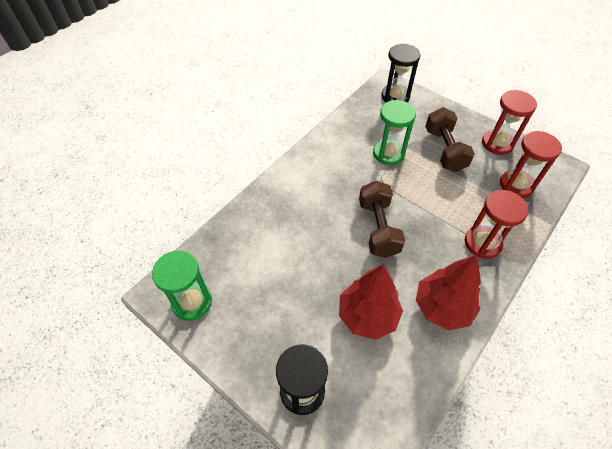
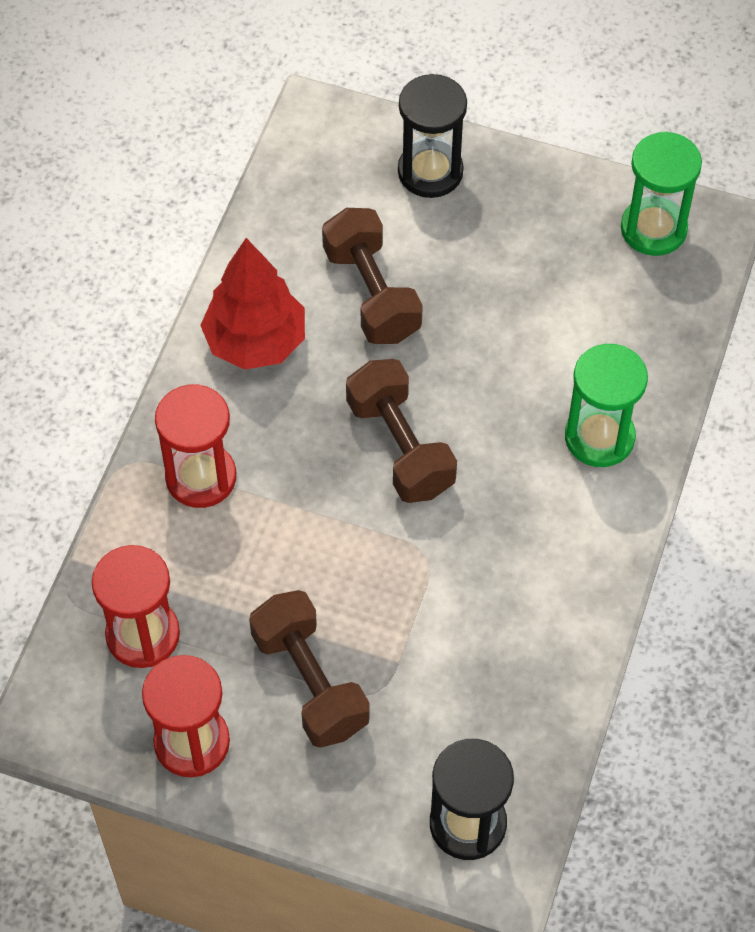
camera: 160 degrees right, 5 degrees up
(367, 315) = (371, 293): red tree -> brown dumbbell
(388, 153) = (431, 630): green hourglass -> green hourglass (599, 437)

